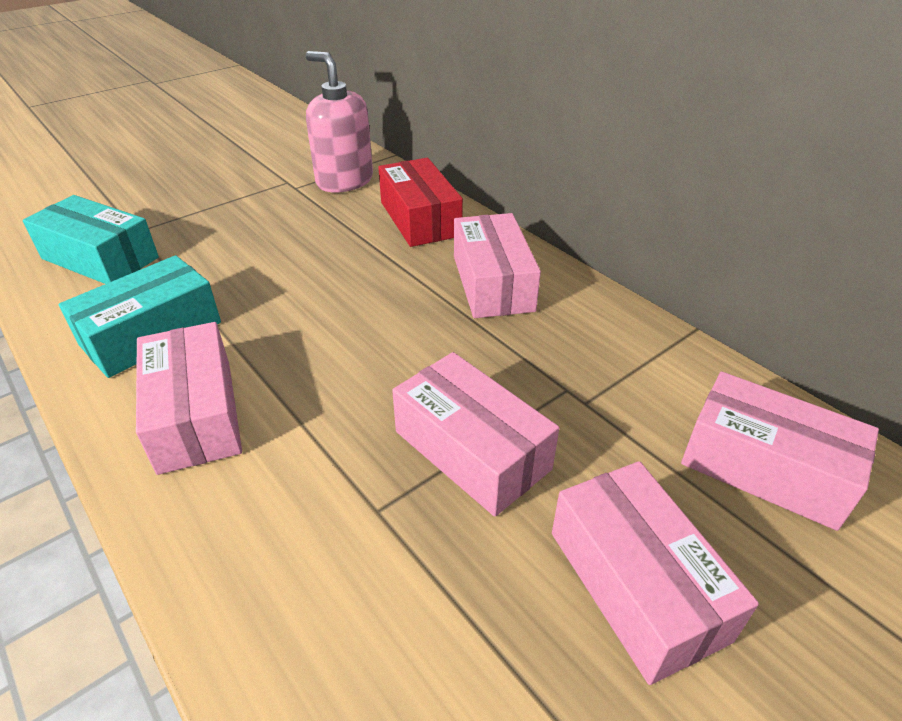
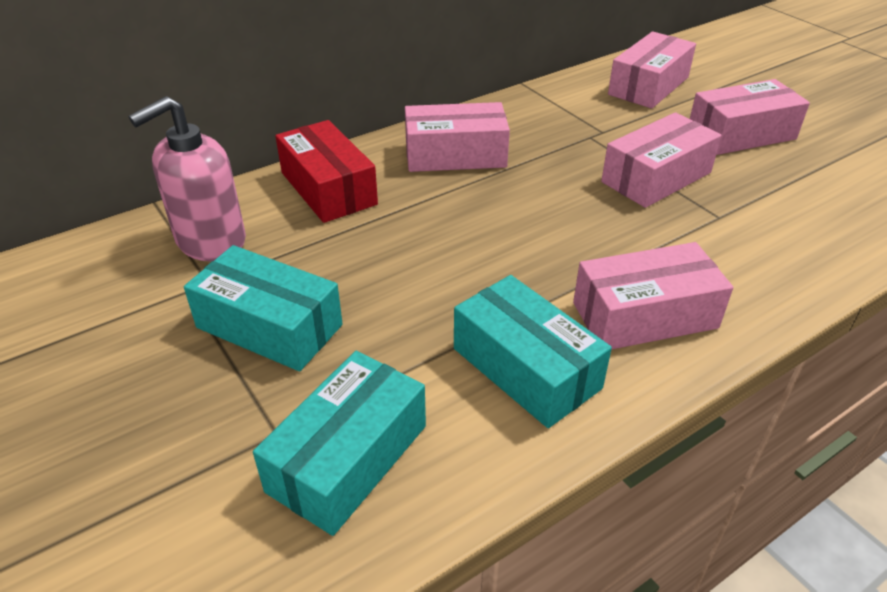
camera: 85 degrees left, 0 degrees up
(240, 215) = (269, 326): none -> turquoise box
(420, 219) = (328, 188): red box -> red box turned 75 degrees clockwise

